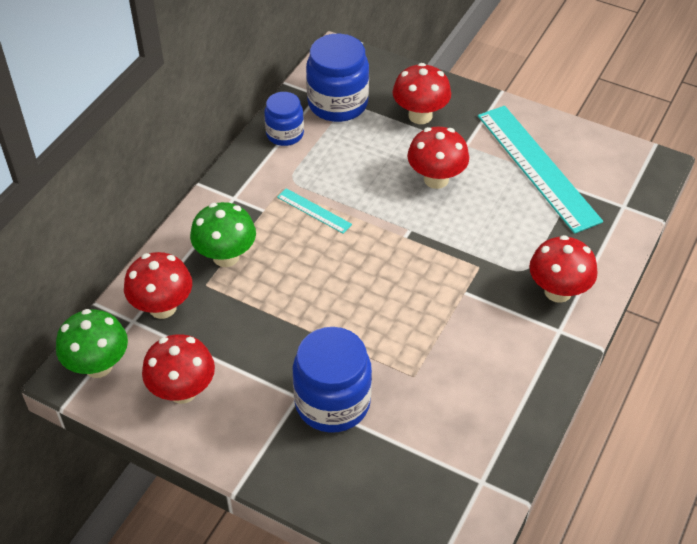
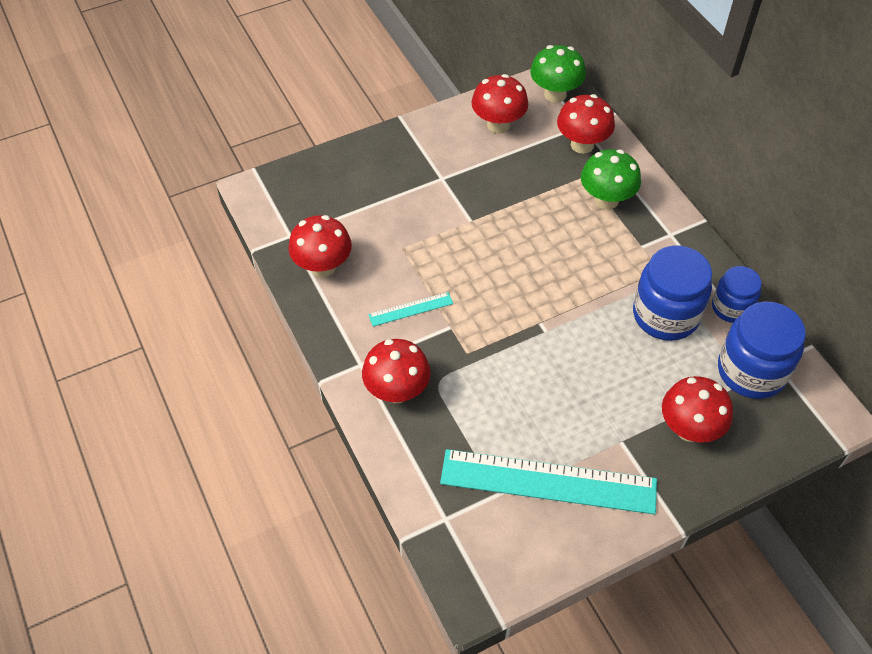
camera: 125 degrees right, 5 degrees up
(314, 210) = (617, 278): turquoise ruler -> turquoise ruler (411, 309)
(332, 402) = (421, 193): blue jar -> blue jar (665, 315)
(436, 179) = (591, 387): red mushroom -> red mushroom (323, 267)

